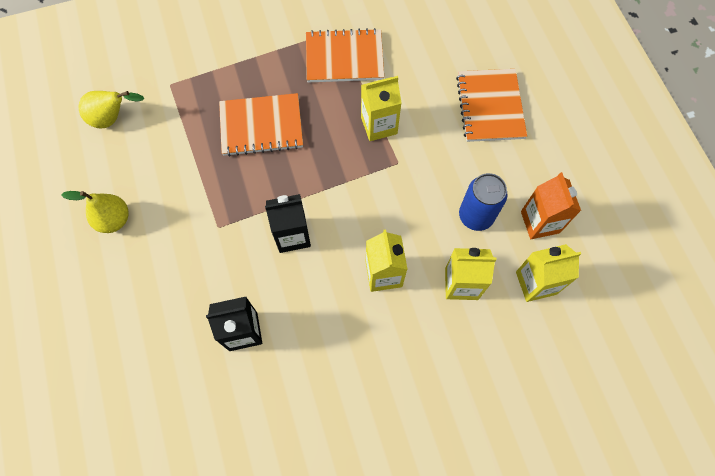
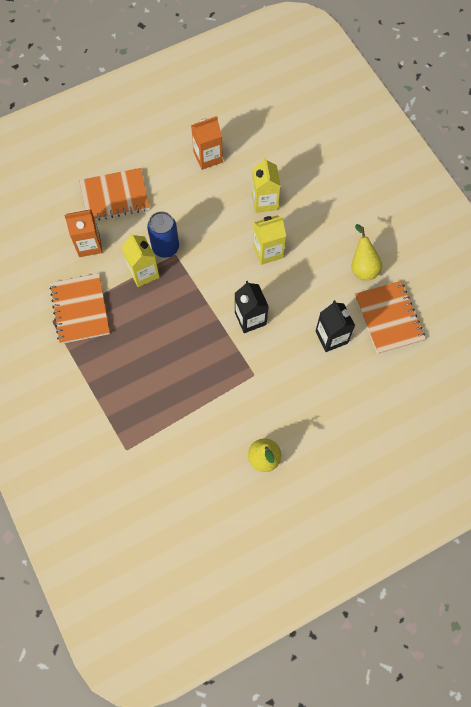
camera: 100 degrees left, 0 degrees up
(112, 118) = (169, 490): yellow pear -> yellow pear (362, 266)
(261, 126) = (157, 362): orange notebook -> orange notebook (388, 318)
(426, 73) = (89, 245): none -> orange carton
(475, 216) = (211, 197): blue can -> blue can (165, 247)
(536, 283) = (254, 157): yellow carton -> none

